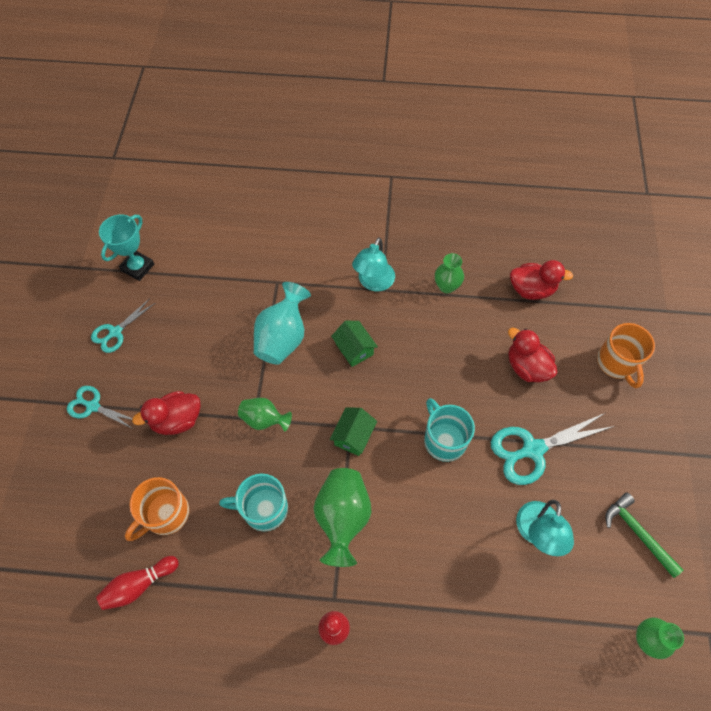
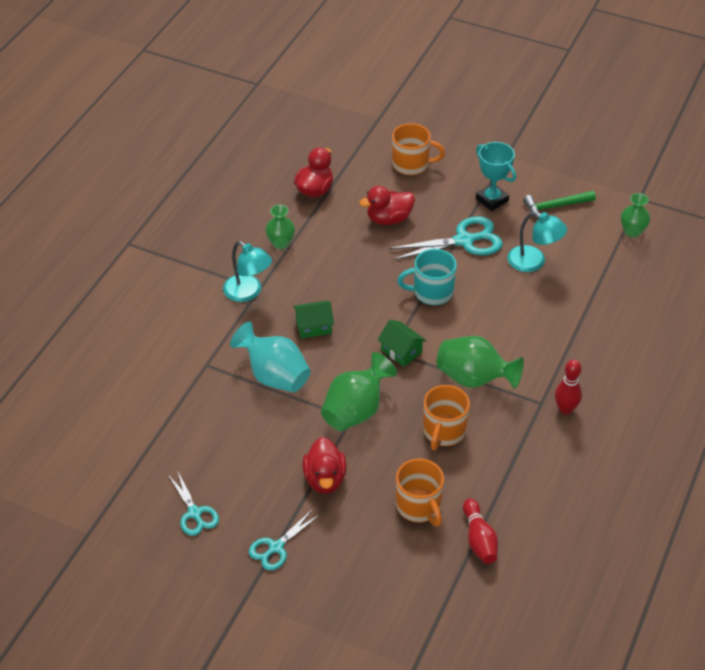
camera: 70 degrees left, 15 degrees down
(138, 267) = (120, 479): turquoise trophy -> turquoise trophy (492, 200)
(264, 420) = (356, 411): green vase -> green vase, size x1.64
(264, 509) = (443, 431): turquoise mug -> orange mug
(532, 449) = (464, 241): turquoise scissors -> turquoise scissors turned 105 degrees counterclockwise

